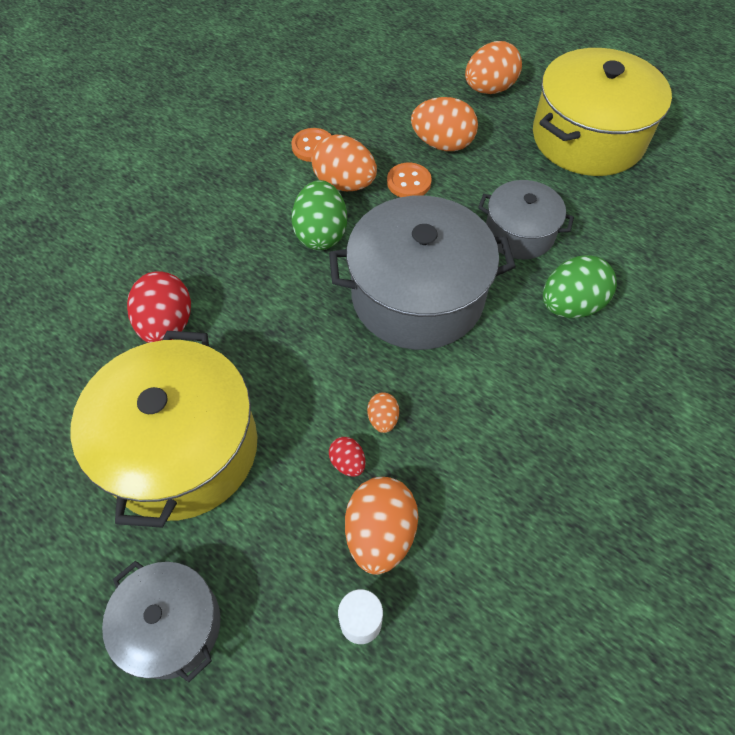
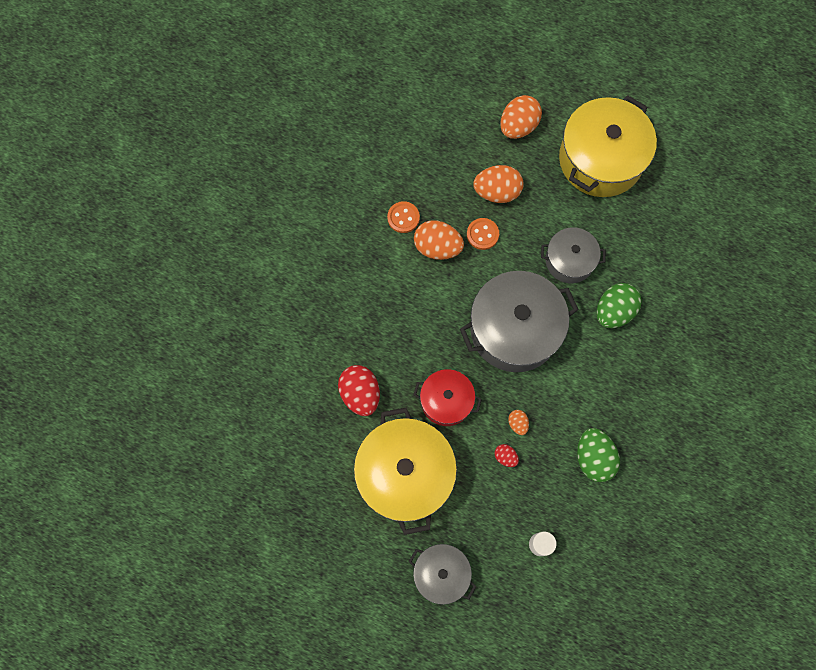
camera: 15 degrees left, 15 degrees up
(286, 363) = (446, 401): none -> red pot
(321, 234) = (435, 295): green egg -> green egg (593, 458)
(380, 533) = (536, 494): orange egg -> none

